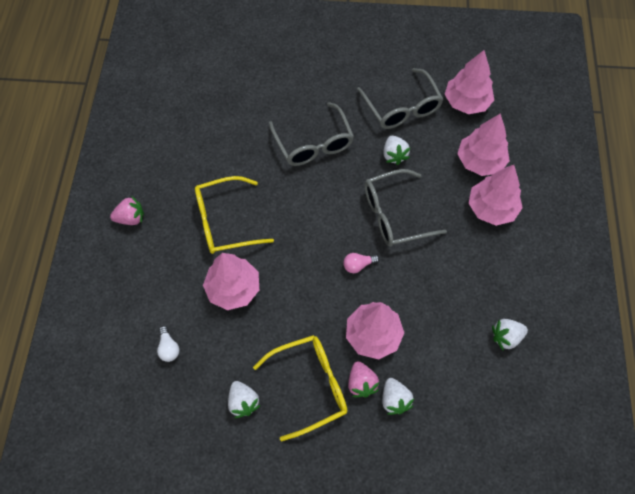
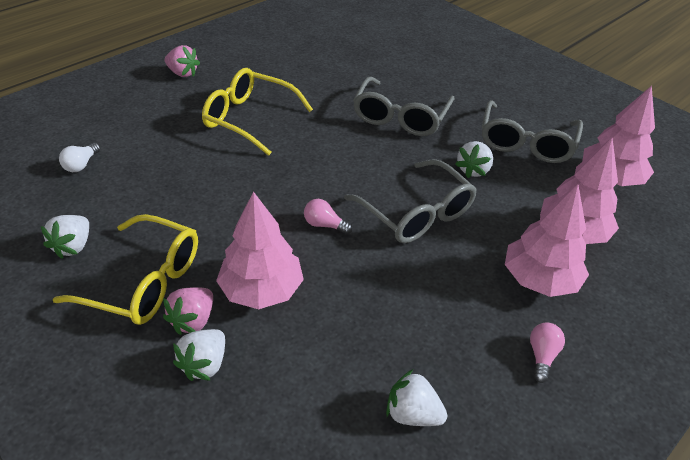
camera: 40 degrees right, 20 degrees down
(233, 289) = (189, 164): pink tree -> none
(395, 214) = (416, 213): grey glasses -> grey glasses turned 150 degrees counterclockwise
(529, 255) = (542, 356): none -> pink light bulb

